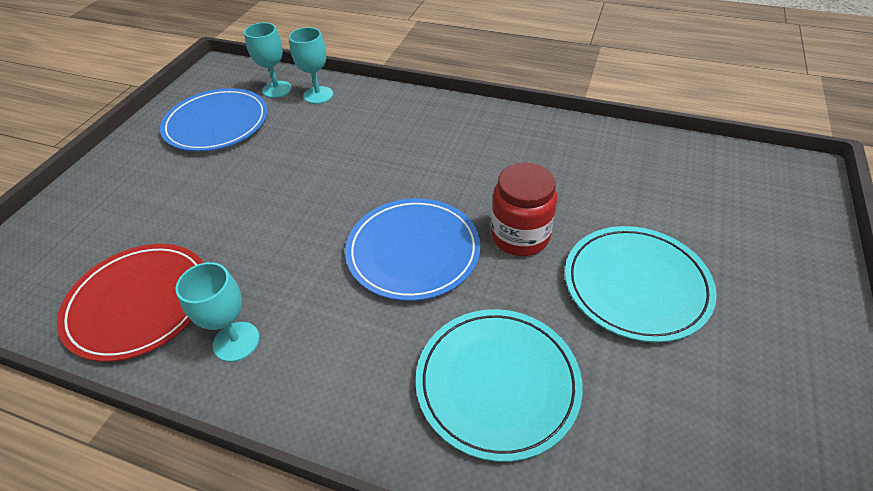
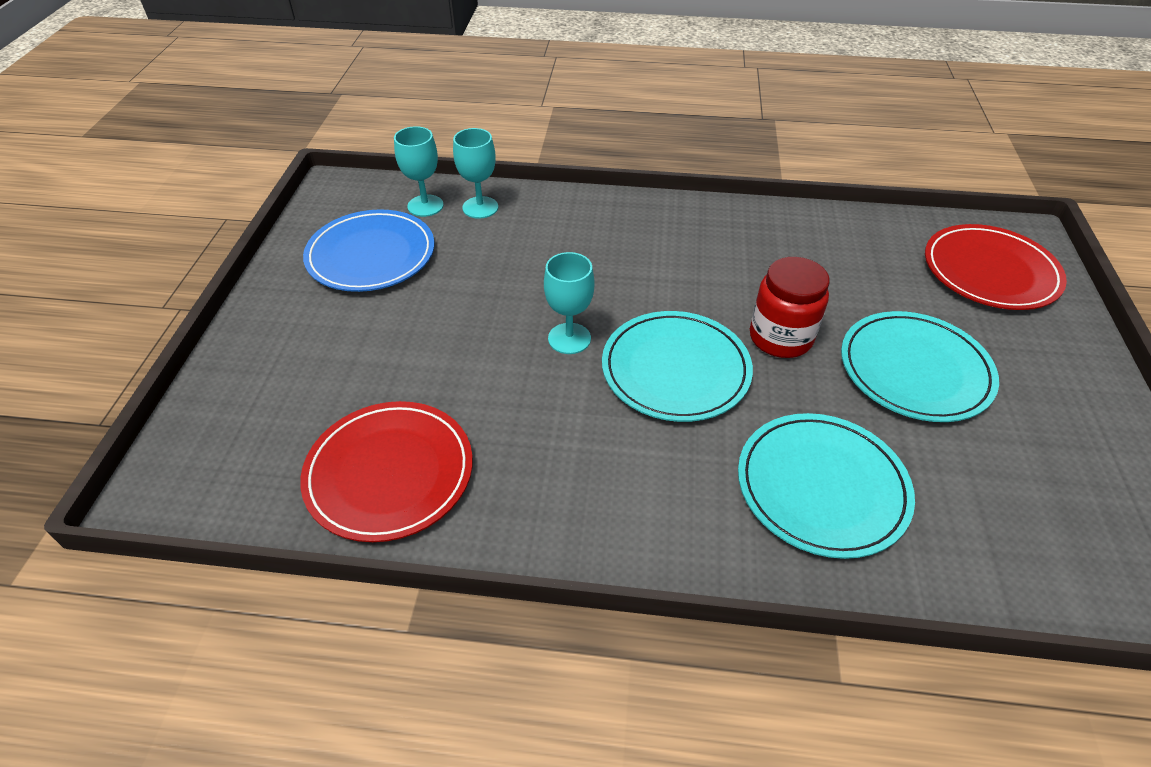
camera: 15 degrees left, 0 degrees up
(236, 341) = (527, 494): turquoise goblet -> turquoise goblet (569, 338)
(413, 251) = (675, 369): blue plate -> turquoise plate
(751, 201) = (990, 271): none -> red plate

